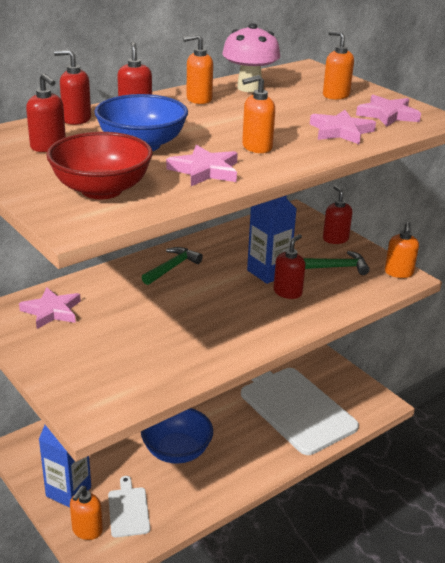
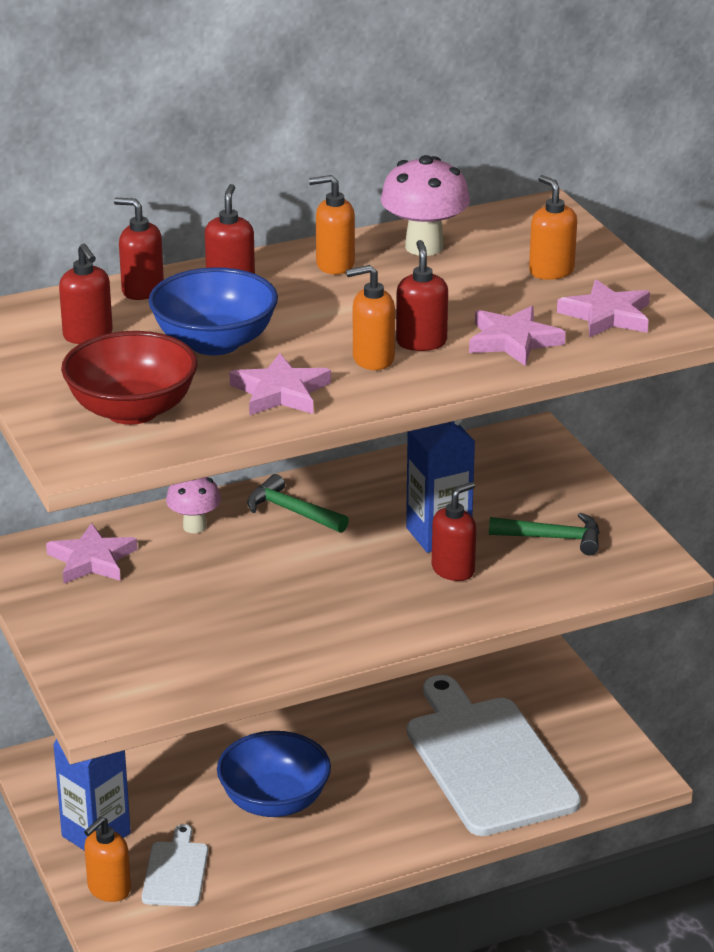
camera: 15 degrees right, 0 degrees up
(113, 283) = (194, 526): none -> pink mushroom
(172, 267) = (292, 511): green hammer -> green hammer turned 105 degrees counterclockwise
(335, 239) = (576, 490): red soap dispenser -> red soap dispenser (421, 342)
(398, 273) = (649, 558): orange soap dispenser -> none

